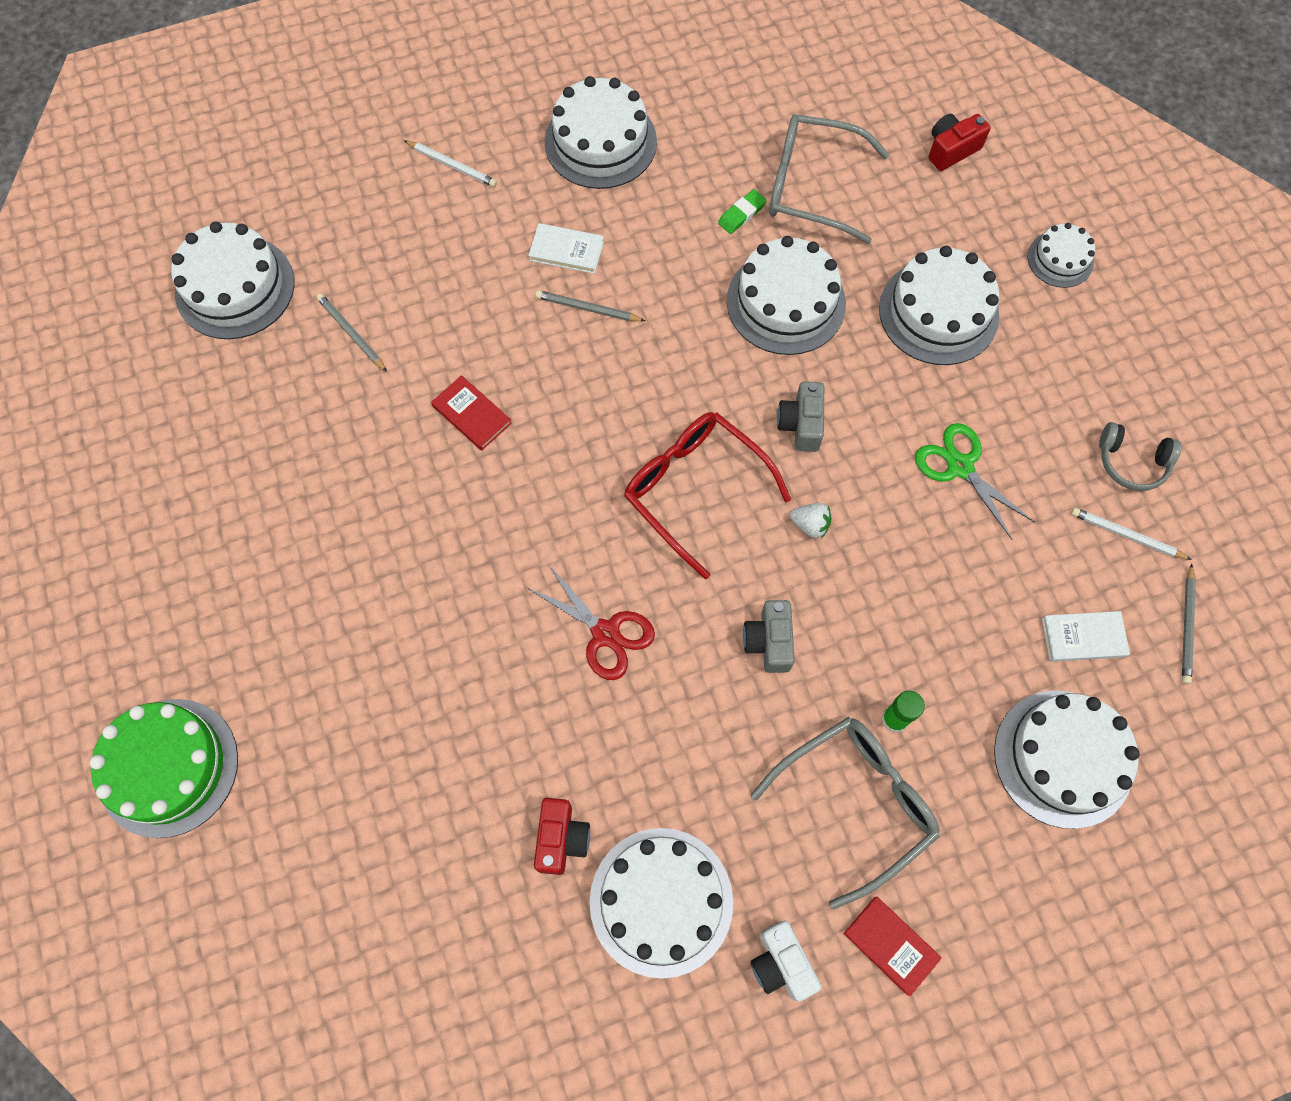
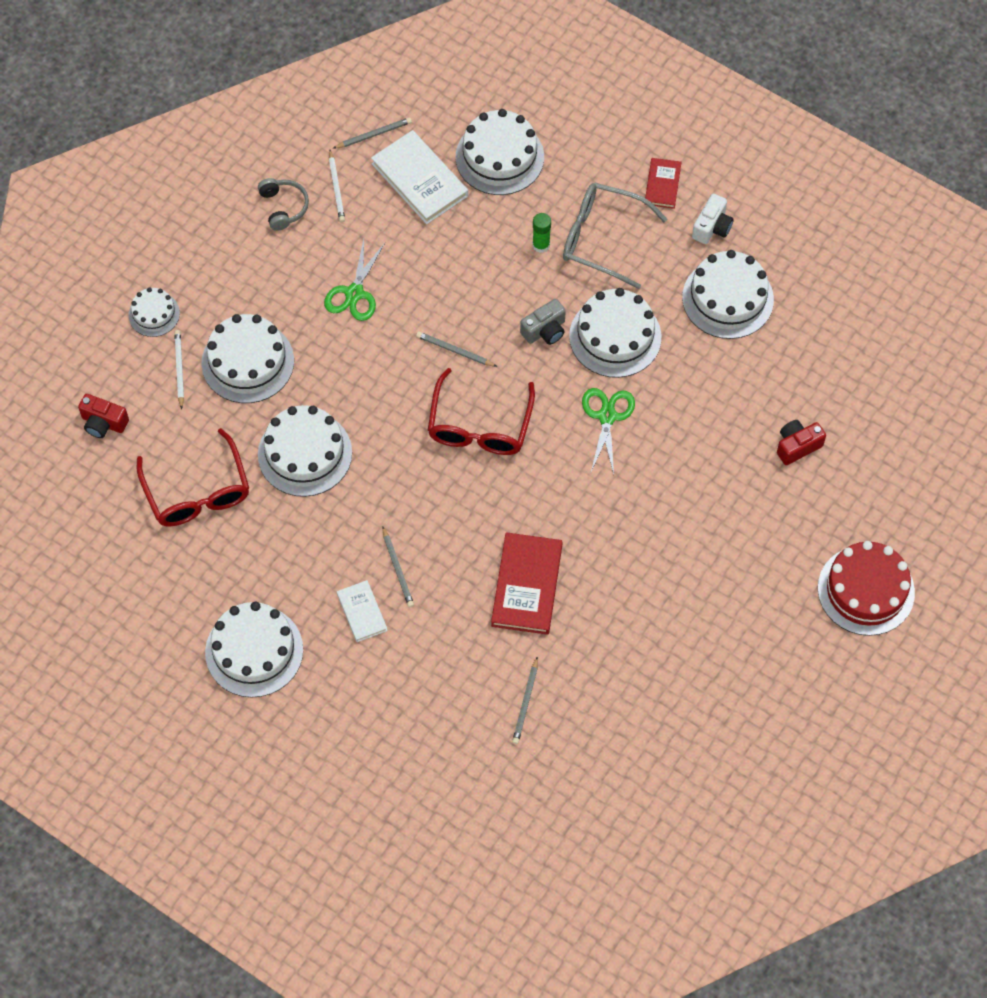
camera: 125 degrees left, 5 degrees down
(168, 767) = (866, 590): green cake -> red cake
(235, 287) = (549, 807): white cake -> white cake (615, 336)
(452, 165) = (345, 737): white pencil -> white pencil (179, 369)
(472, 415) = (527, 585): red book -> red book, size x1.75
(561, 839) = (736, 365): red camera -> red camera (797, 446)
(605, 633) = (607, 416): red scissors -> green scissors
(741, 214) = (252, 521): green eraser -> none
(801, 424) = (390, 394): grey camera -> none
(810, 186) = (198, 493): grey glasses -> red glasses
(810, 525) = (455, 350): white strawberry -> grey pencil
(1083, 637) = (419, 180): white book -> white book, size x1.75

